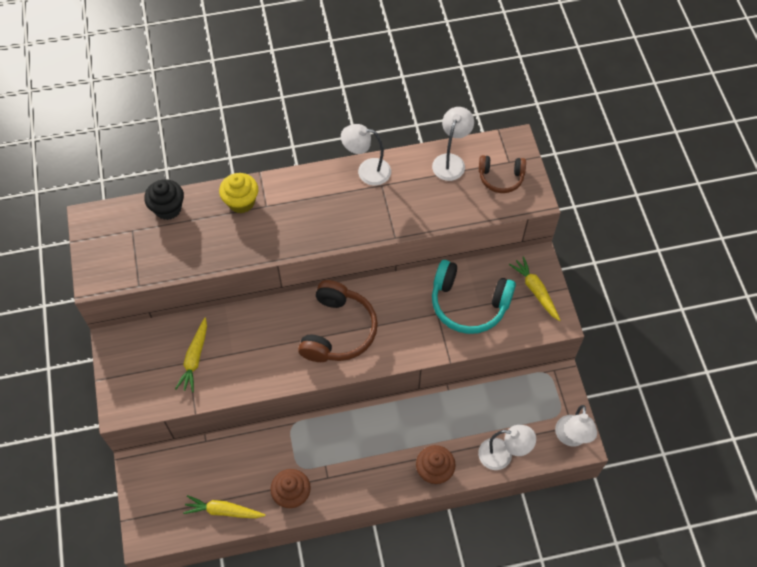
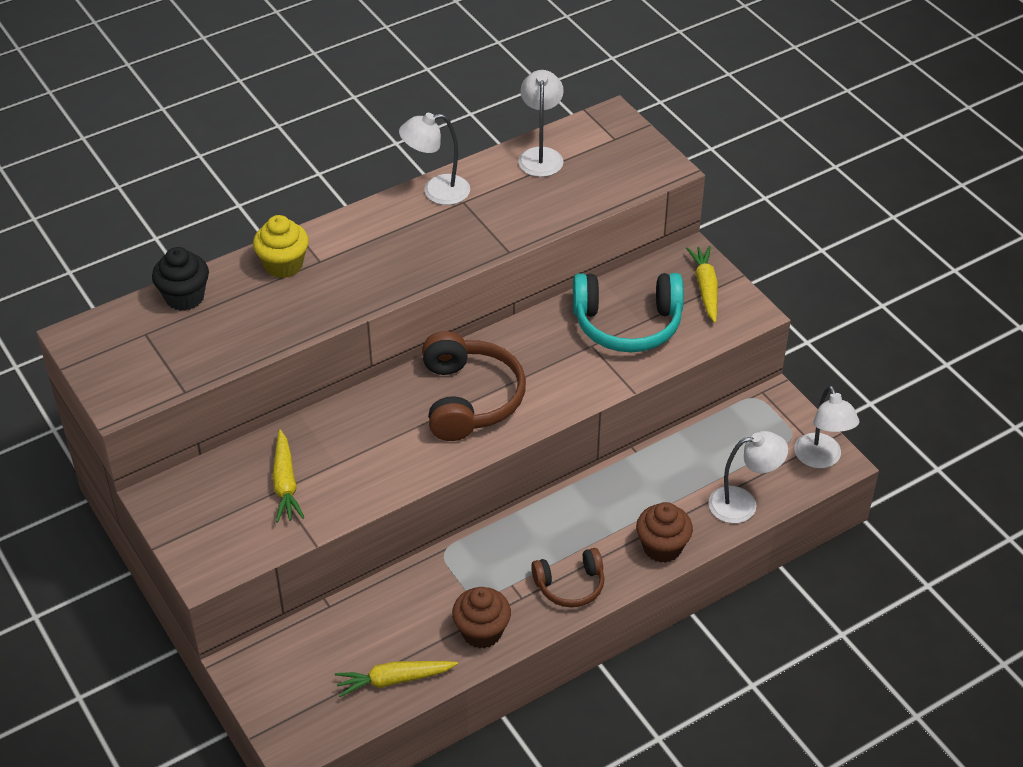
camera: 20 degrees left, 15 degrees down
(501, 177) = (612, 157): brown headphones -> brown headphones (570, 585)
(535, 291) = (705, 288): yellow carrot -> yellow carrot turned 45 degrees clockwise

